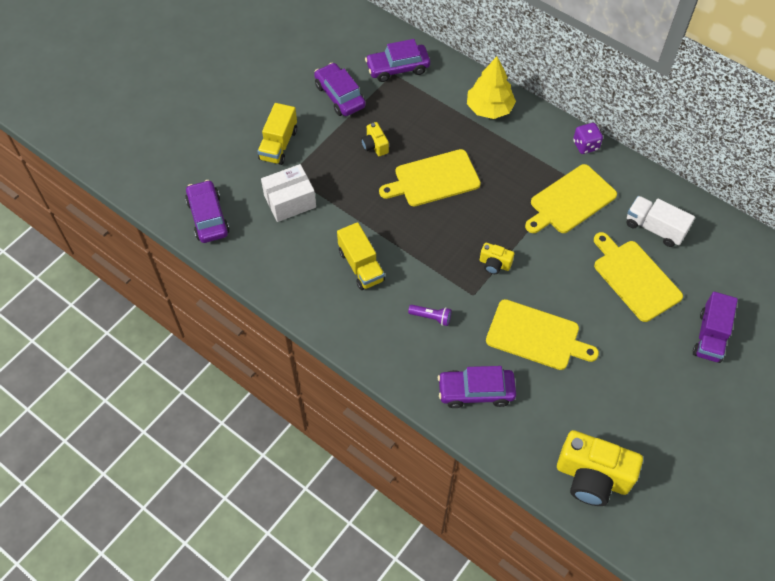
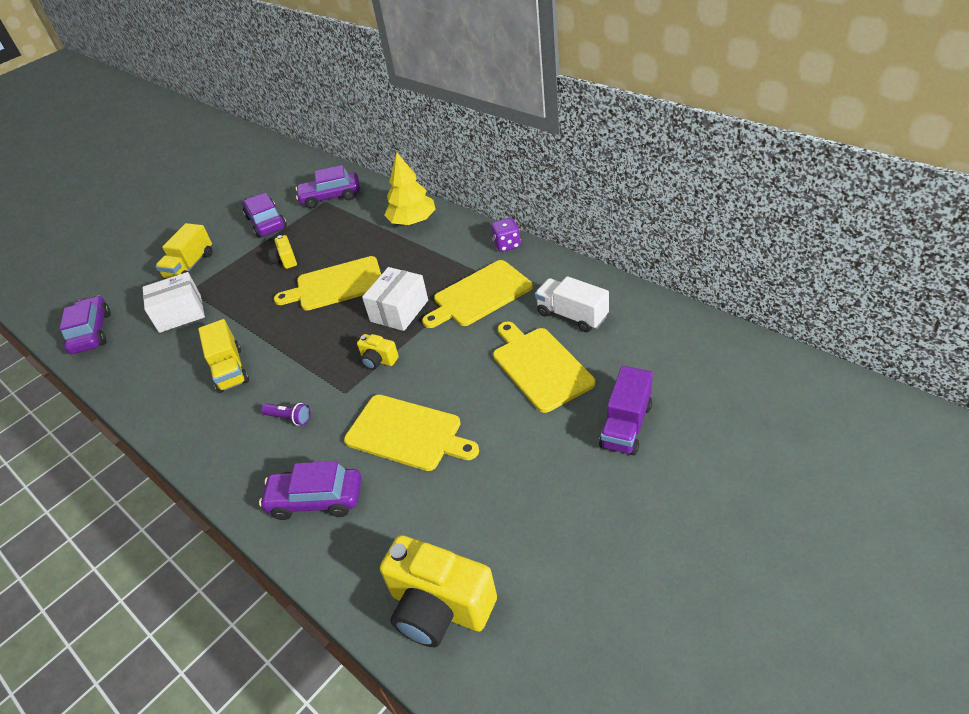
camera: 10 degrees right, 15 degrees down
(501, 213) = (399, 311): none -> white box

